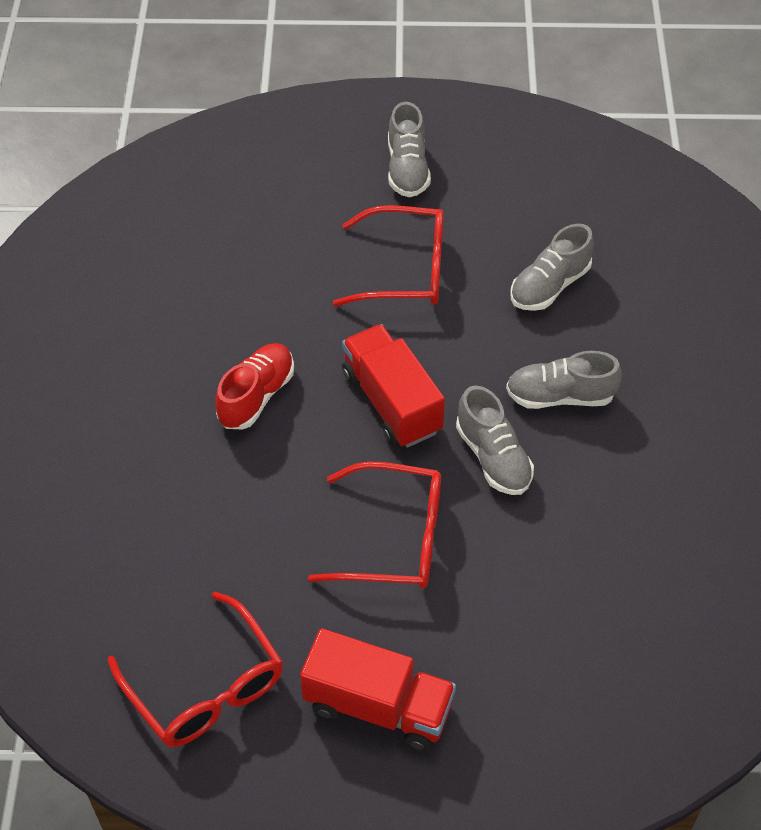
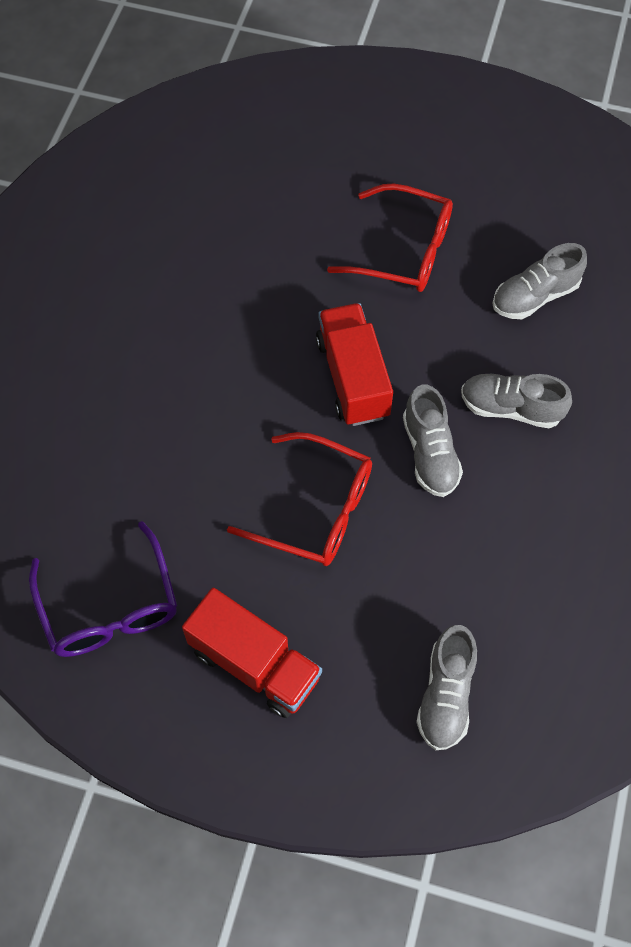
camera: 15 degrees right, 10 degrees up
(206, 687) = (110, 607): red glasses -> purple glasses
(256, 396) = (233, 344): red shoe -> none
(407, 169) = (436, 150): grey shoe -> grey shoe (445, 695)

